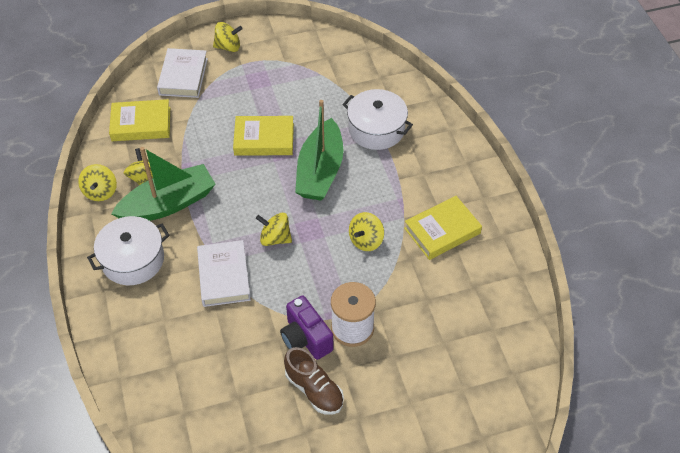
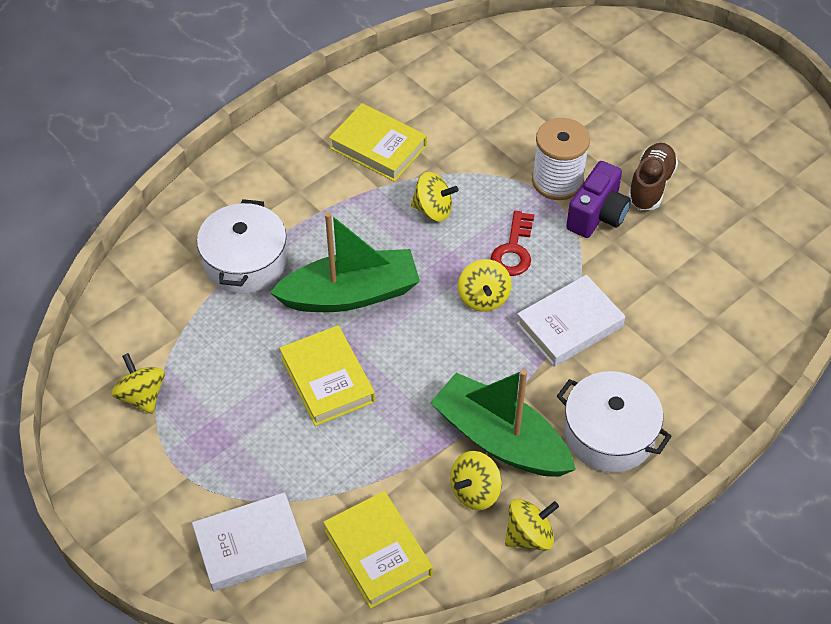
camera: 115 degrees left, 0 degrees up
(228, 47) = (155, 514): yellow spinning top -> yellow spinning top (142, 396)
(304, 272) = (513, 250): none -> red key

